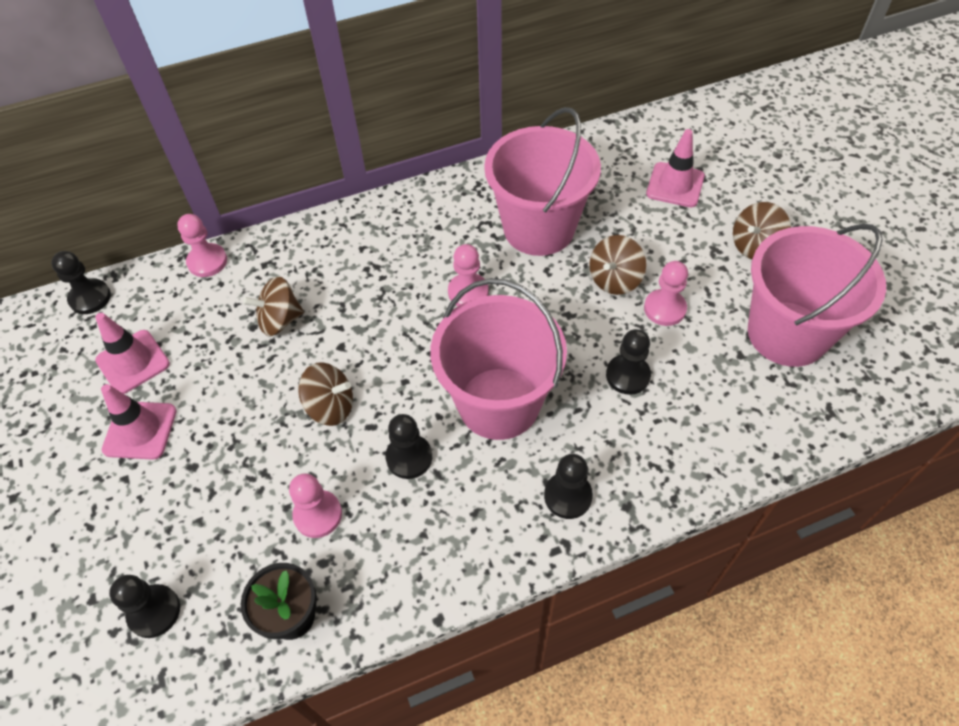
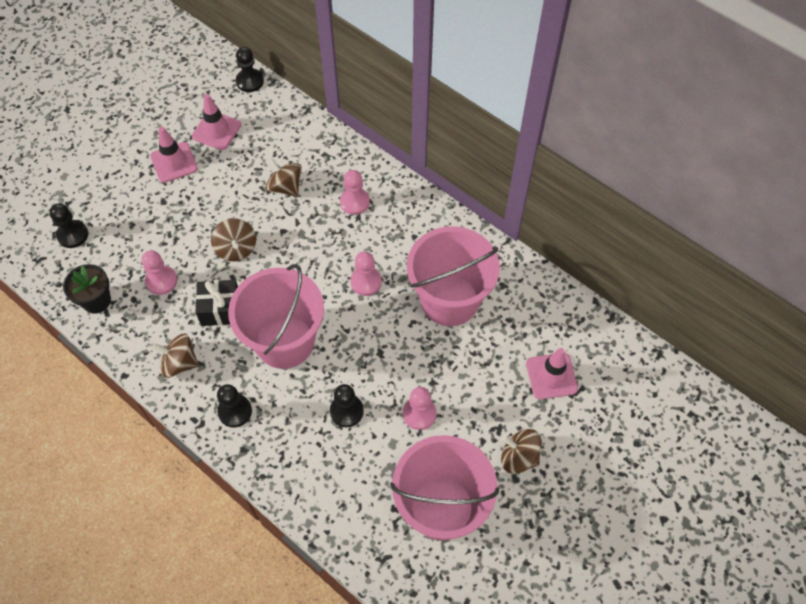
camera: 60 degrees right, 5 degrees up
(207, 261) = (309, 123): pink pawn -> pink pawn (354, 202)
(409, 457) = (221, 309): black pawn -> black gift
(614, 279) = (429, 370): brown spinning top -> brown spinning top (180, 363)

